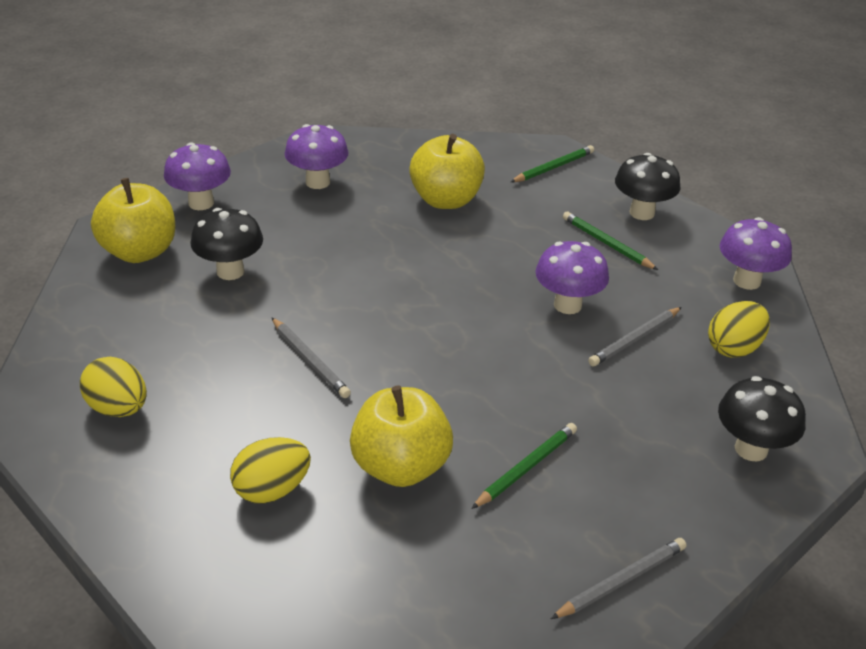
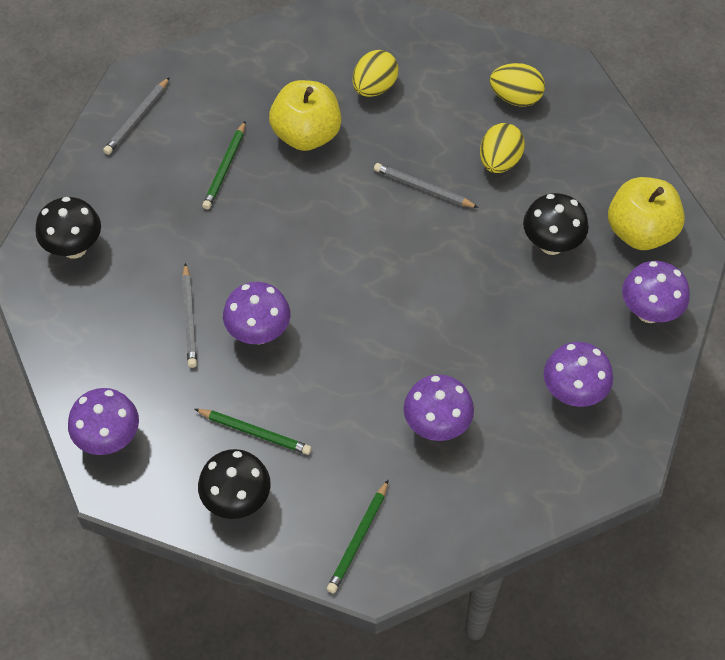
camera: 155 degrees right, 20 degrees up
(446, 200) = (436, 425): yellow apple -> purple mushroom
(634, 339) = (189, 318): grey pencil -> grey pencil turned 150 degrees clockwise
(734, 348) = (105, 345): yellow egg -> yellow egg (499, 161)

